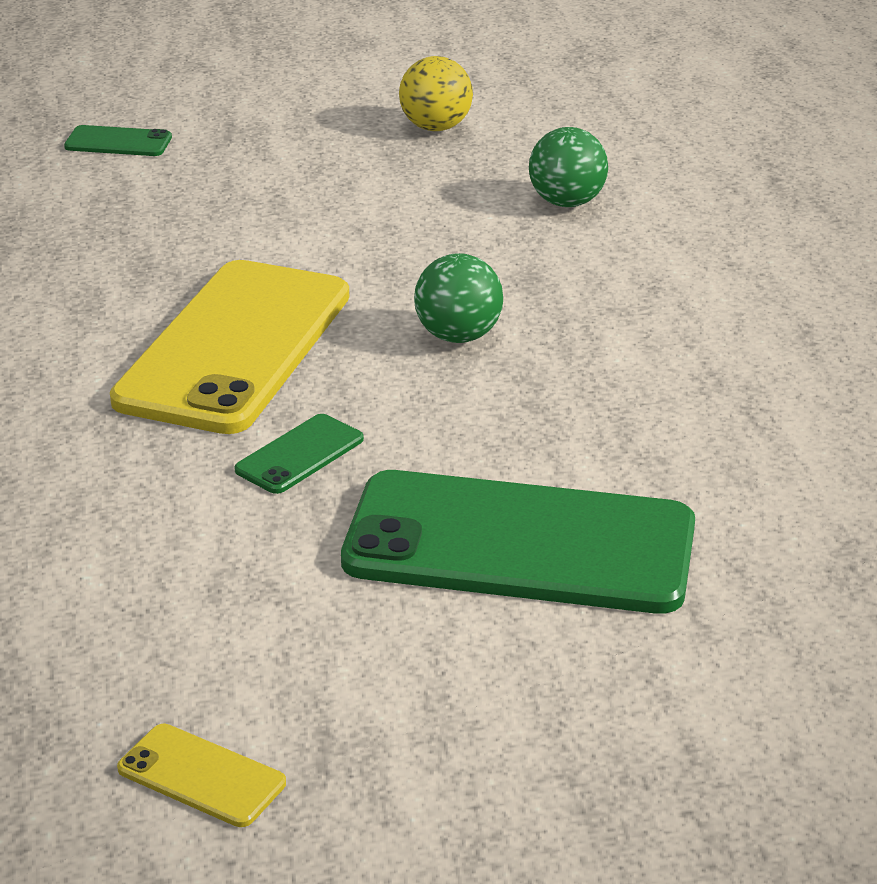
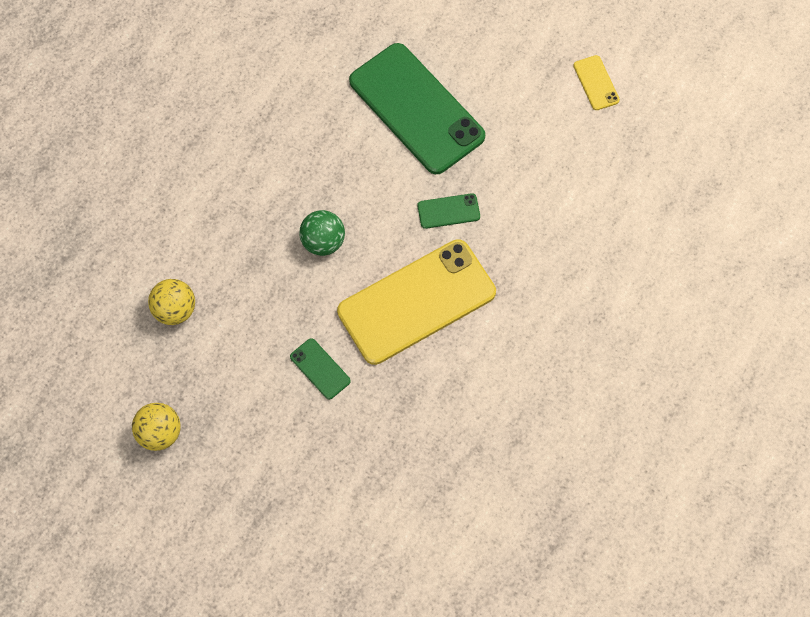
camera: 140 degrees left, 35 degrees up
(118, 142) = (327, 545): green phone -> green phone (320, 369)
(567, 202) = (175, 310): green ball -> yellow ball

